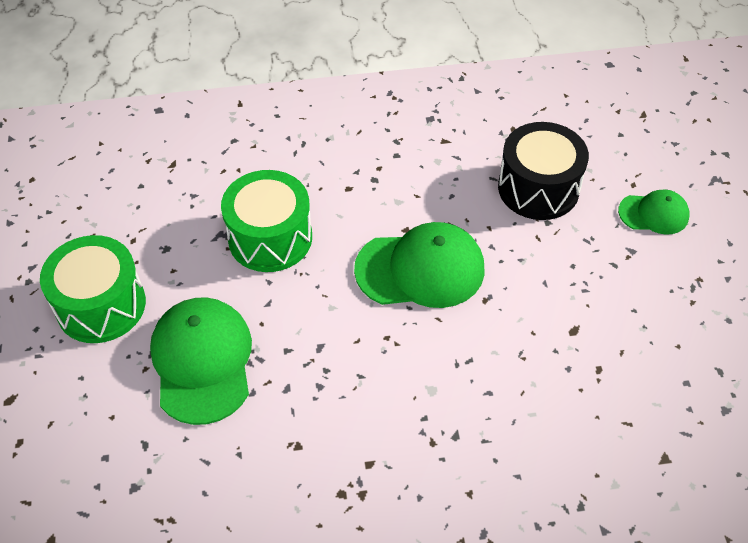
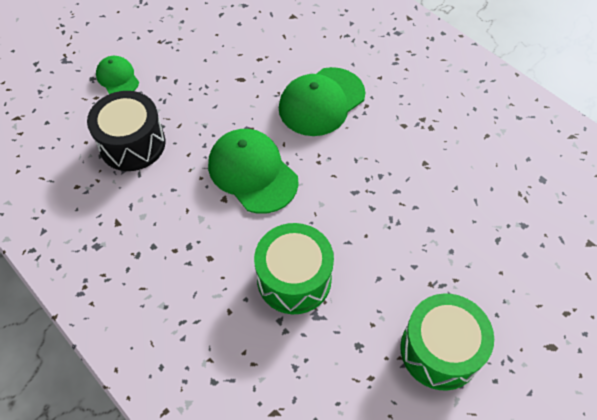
camera: 125 degrees left, 5 degrees up
(202, 361) = (421, 249): green cap -> green cap (321, 102)

